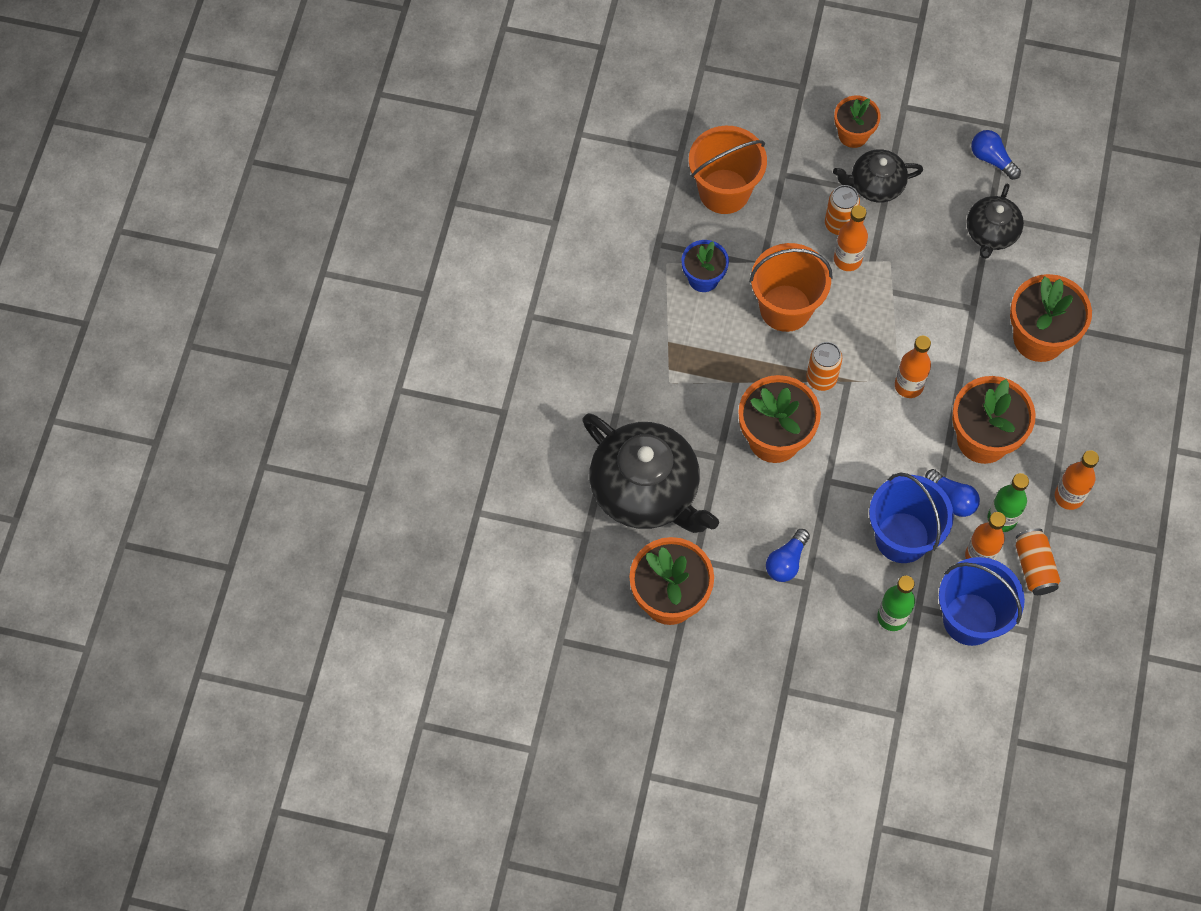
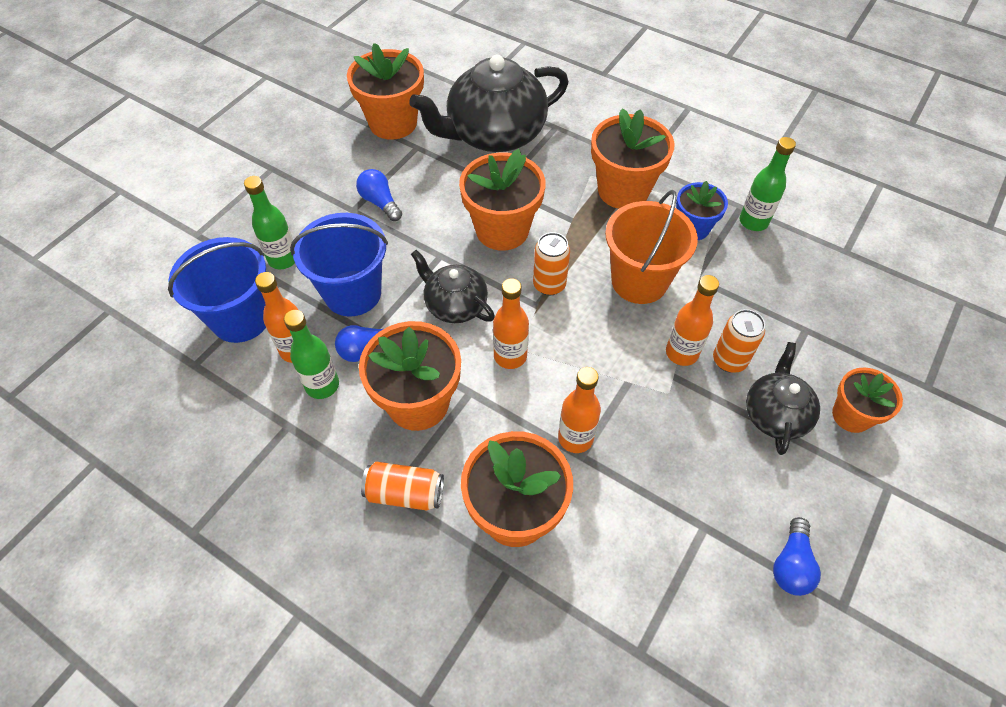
camera: 110 degrees right, 10 degrees down
(674, 231) = (753, 222): none -> green bottle
(678, 348) = (623, 190): none -> orange flower pot
(724, 191) = (792, 273): orange bucket -> none
(991, 233) = (678, 518): black teapot -> black teapot (455, 305)
(992, 159) = (791, 564): blue light bulb -> blue light bulb turned 135 degrees clockwise
(1034, 567) = (255, 394): orange can -> orange can (405, 493)
(1069, 496) = (309, 461): orange bottle -> orange bottle (575, 438)

